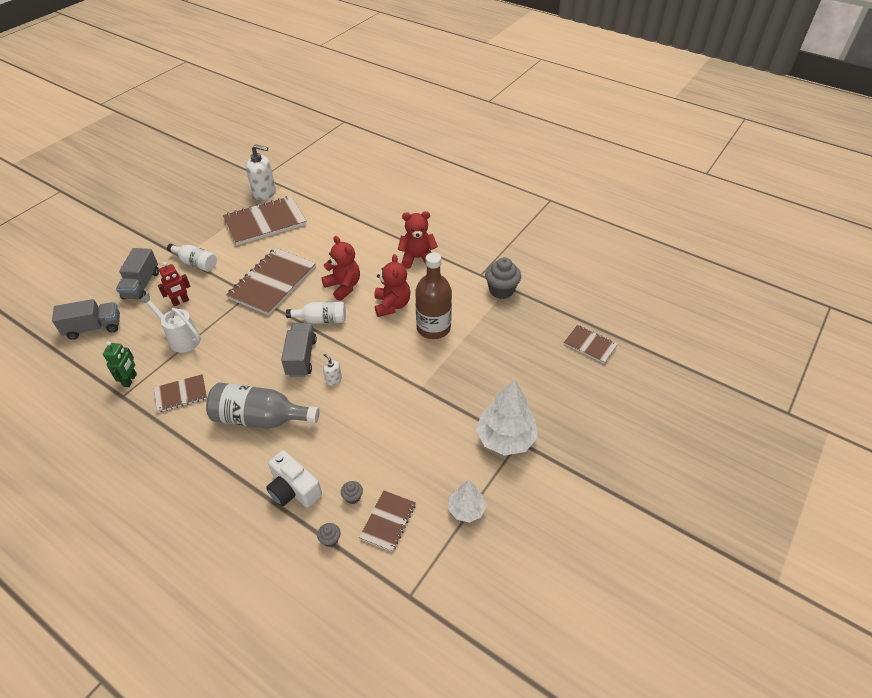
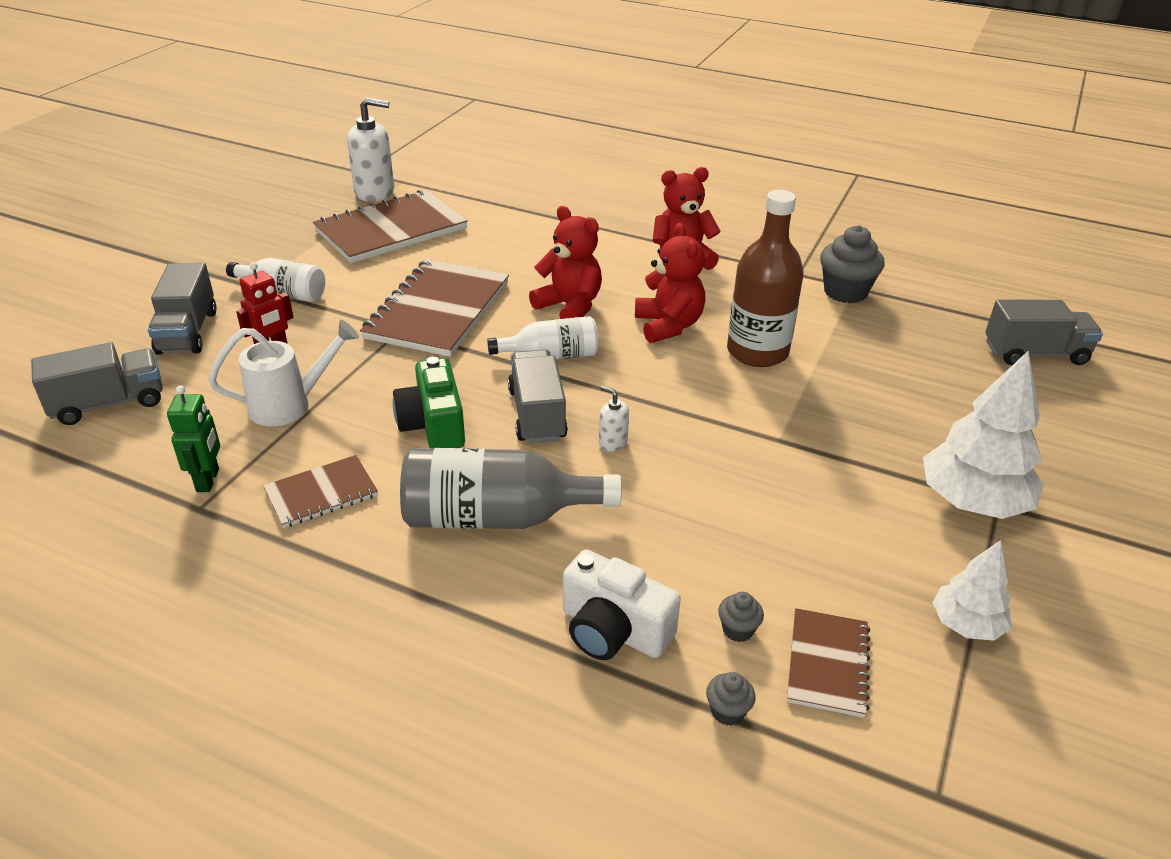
camera: 10 degrees left, 10 degrees down
(180, 338) = (291, 405): white watering can -> white watering can turned 135 degrees clockwise
(247, 358) = (433, 425): none -> green camera
(590, 345) = (1035, 353): brown notebook -> grey truck

